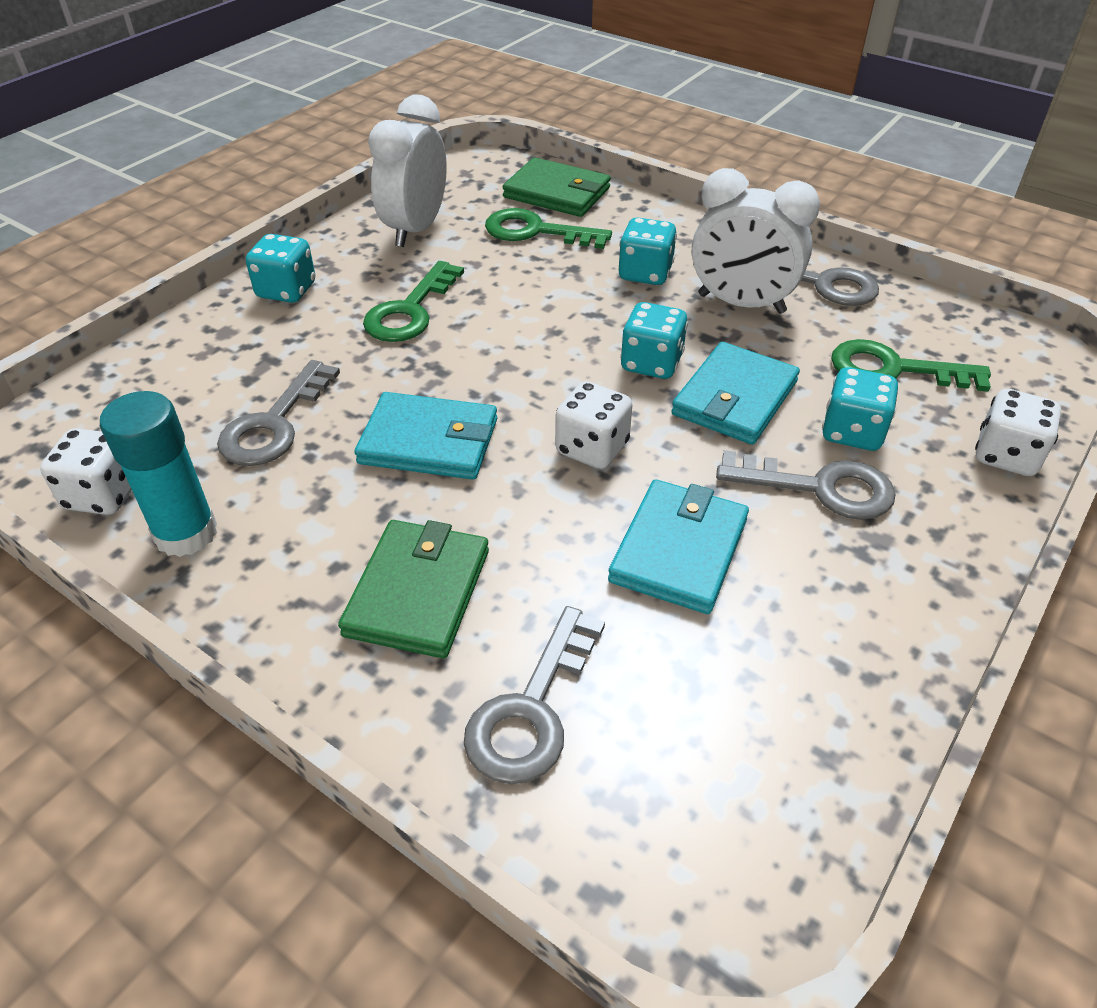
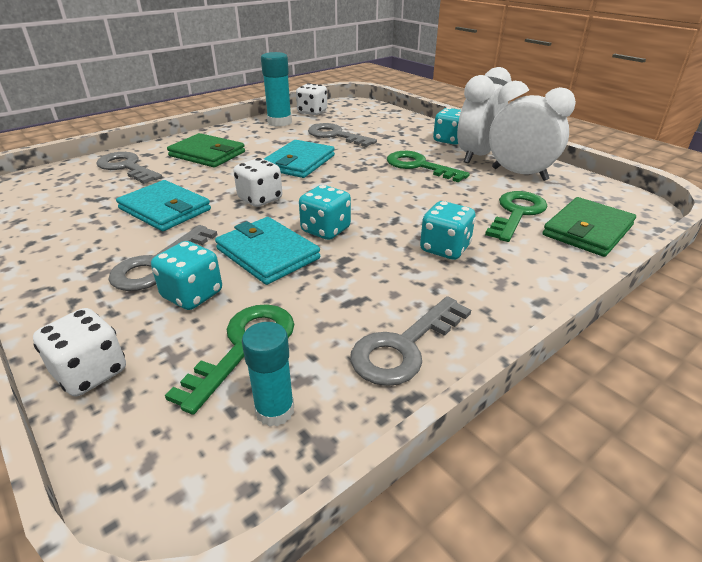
camera: 105 degrees right, 10 degrees down
(741, 304) = (384, 286): white clock -> white clock (477, 156)
(942, 334) = (275, 410): none -> turquoise glue stick

